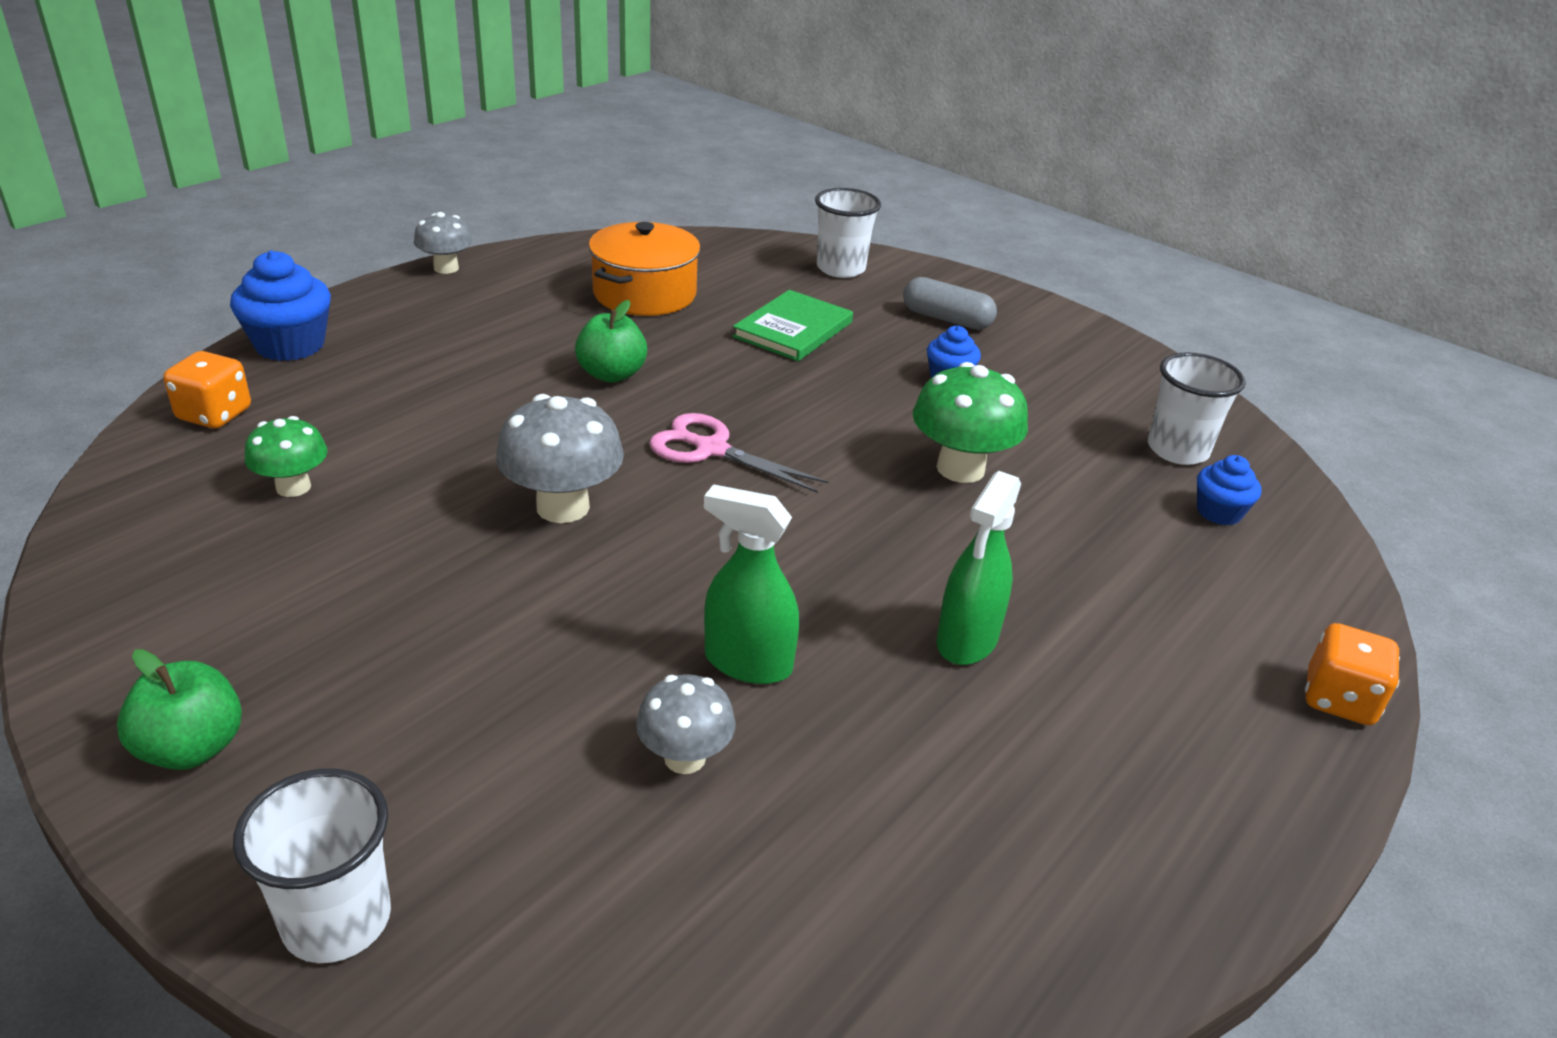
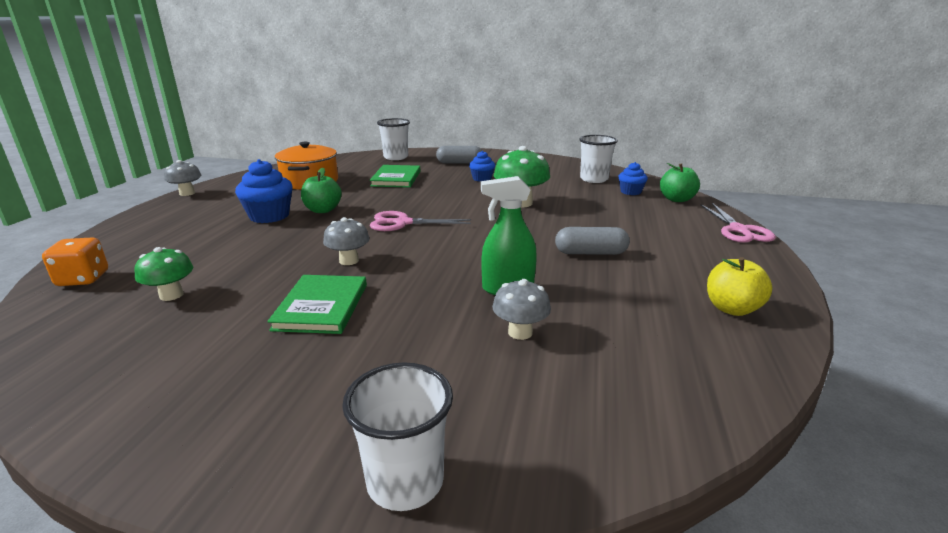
camera: 25 degrees left, 10 degrees down
(192, 748) = (213, 436): green apple -> green apple (676, 199)
(290, 345) = (112, 240): blue cupcake -> blue cupcake (269, 216)
(457, 587) = (321, 307): none -> green book
(563, 507) = (349, 261): grey mushroom -> grey mushroom, size x0.62
(966, 640) = (590, 253): green spray bottle -> grey capsule
(1088, 871) = (732, 309): none -> yellow apple
(1338, 699) = (739, 230): orange dice -> pink scissors

